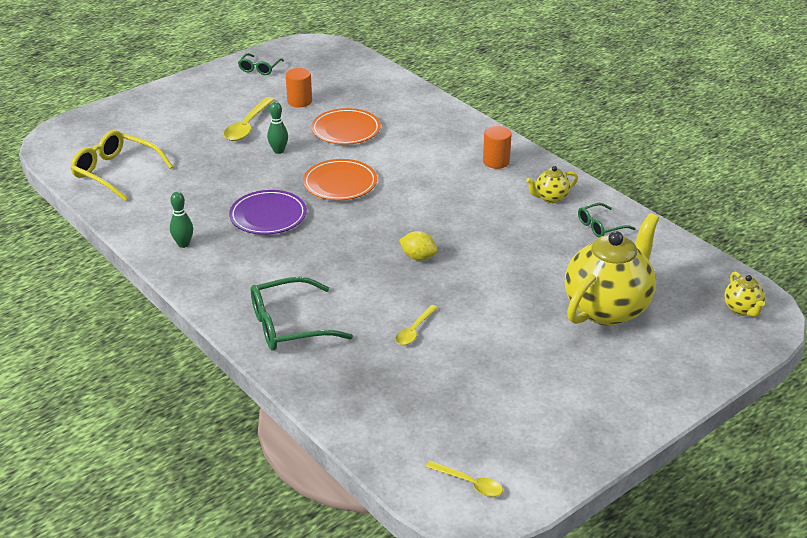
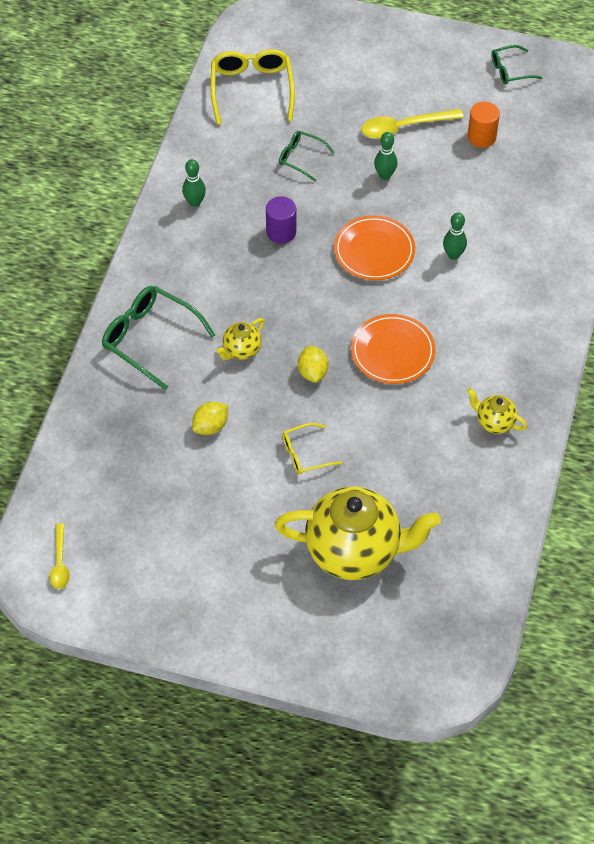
camera: 55 degrees right, 20 degrees up
(268, 216) = (281, 232): purple plate -> purple cylinder
(346, 130) = (465, 202): orange plate -> orange plate (392, 352)
(386, 153) = (453, 255): none -> green bowling pin
(414, 330) = (210, 426): yellow spoon -> yellow lemon
(492, 294) = (305, 454): none -> yellow glasses
(496, 161) = (518, 347): orange cylinder -> none
(600, 226) = (480, 485): green glasses -> green glasses (301, 158)
(742, 309) = (440, 659): yellow teapot -> yellow teapot (241, 350)

